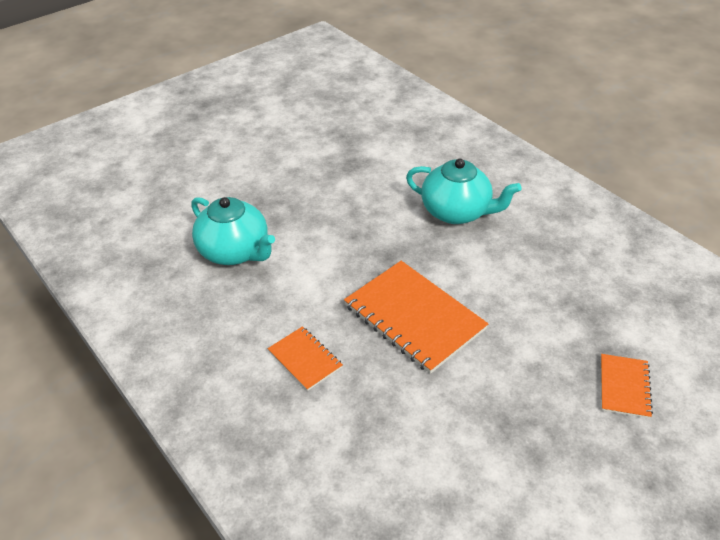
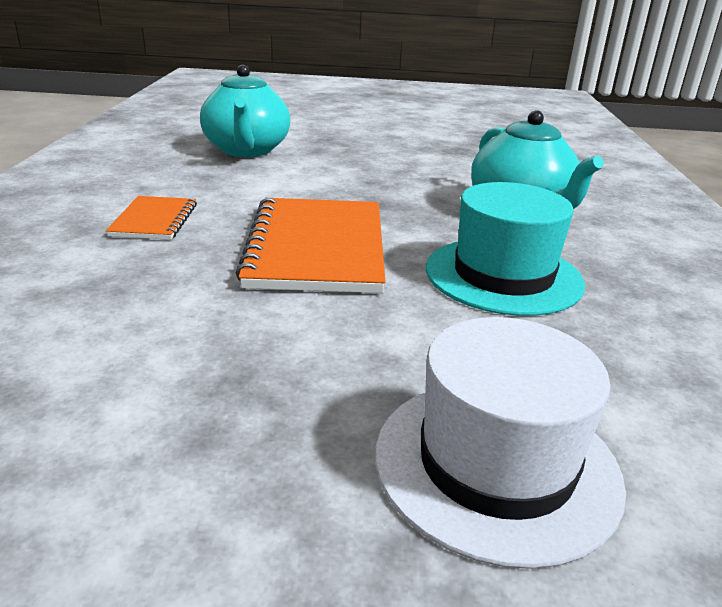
camera: 40 degrees right, 15 degrees down
(511, 276) = (503, 275): none -> turquoise hat
(624, 387) = (496, 464): orange notebook -> white hat

